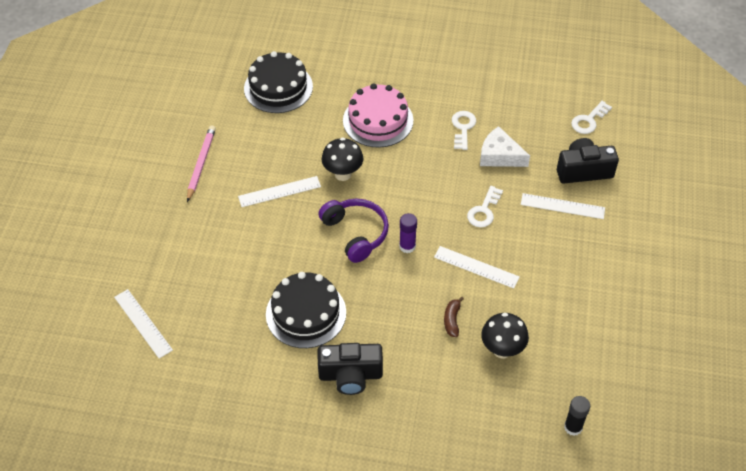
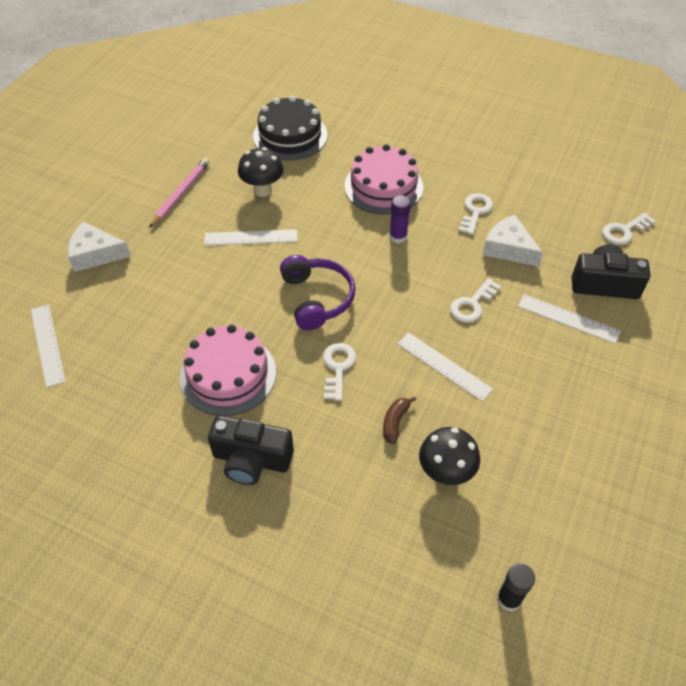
camera: 15 degrees right, 0 degrees up
(148, 235) = (95, 254): none -> white cheese
(306, 313) = (228, 374): black cake -> pink cake
(343, 174) = (326, 233): black mushroom -> black mushroom (262, 190)
(393, 287) = (338, 368): none -> white key
(407, 246) = (370, 325): purple glue stick -> purple glue stick (398, 237)

